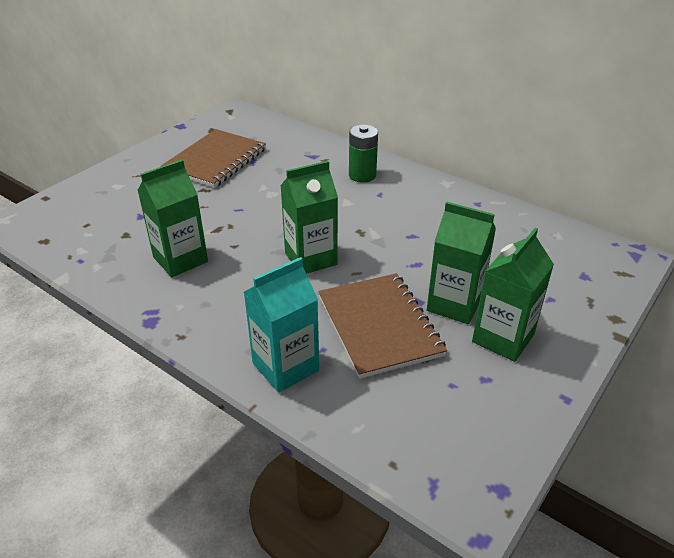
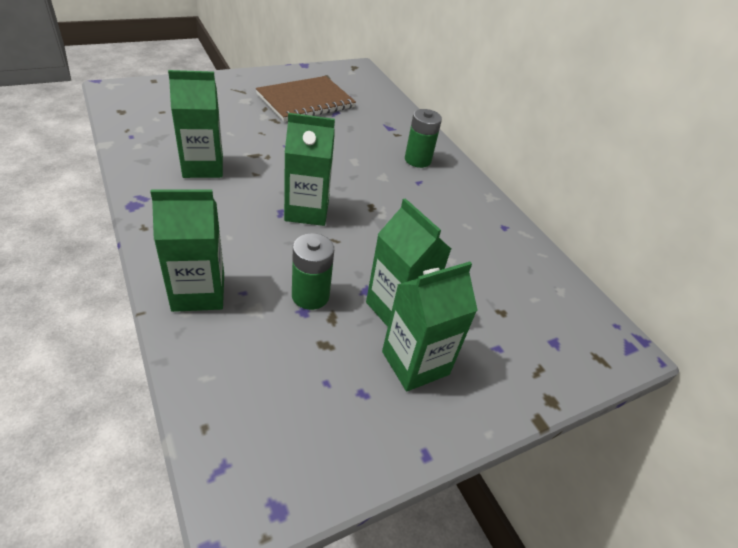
camera: 20 degrees right, 5 degrees up
(285, 367) = (198, 292): turquoise carton -> green carton
(379, 326) = (310, 295): brown notebook -> green battery

